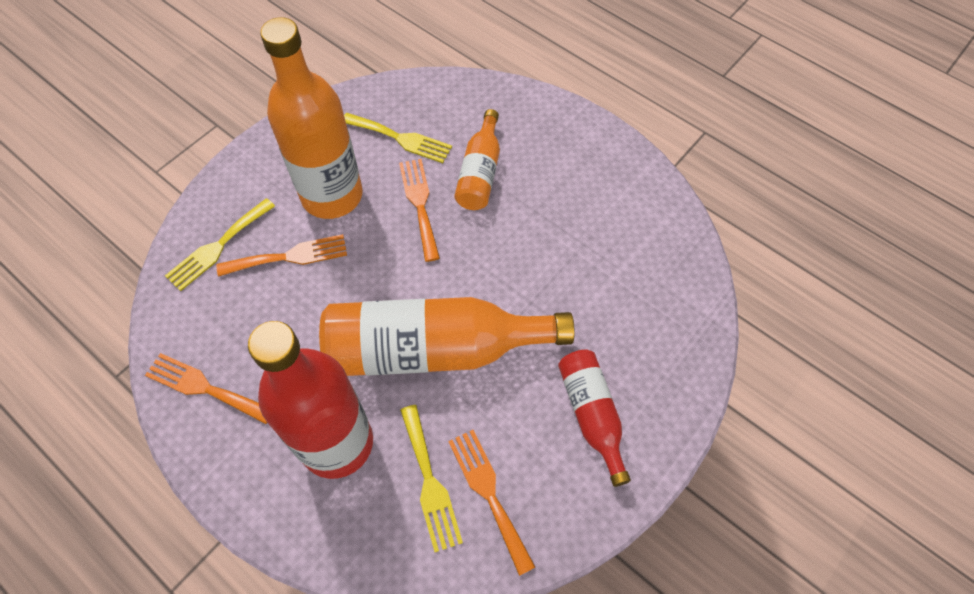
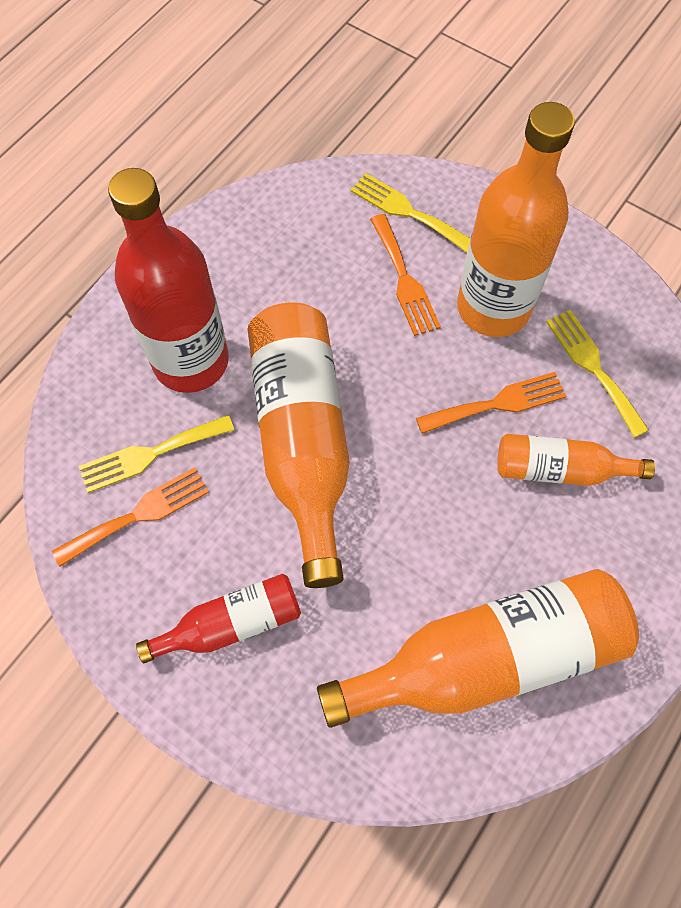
camera: 85 degrees right, 5 degrees up
(206, 388) = (245, 236): orange fork -> none
(399, 138) = (594, 368): yellow fork -> yellow fork turned 135 degrees clockwise
(620, 237) = (488, 657): none -> orange bottle

